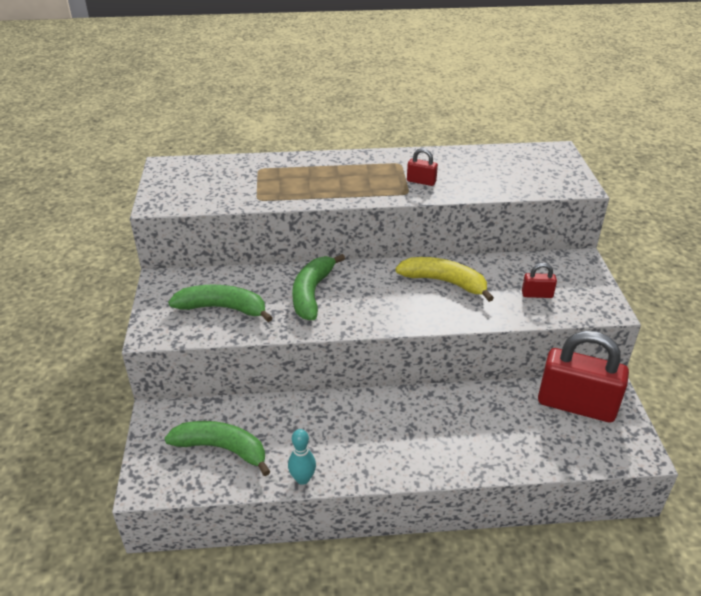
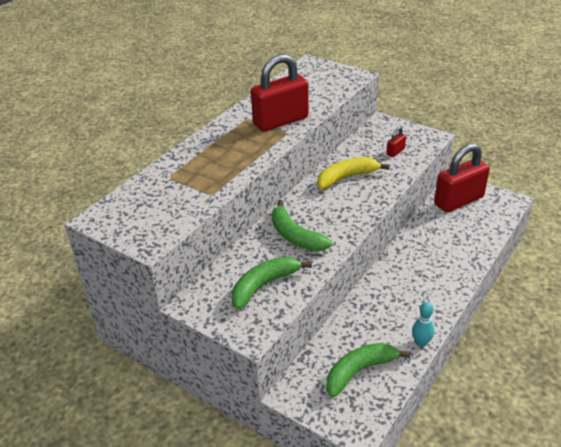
camera: 50 degrees left, 0 degrees up
(421, 181) = (280, 121): red padlock -> red padlock, size x2.38

